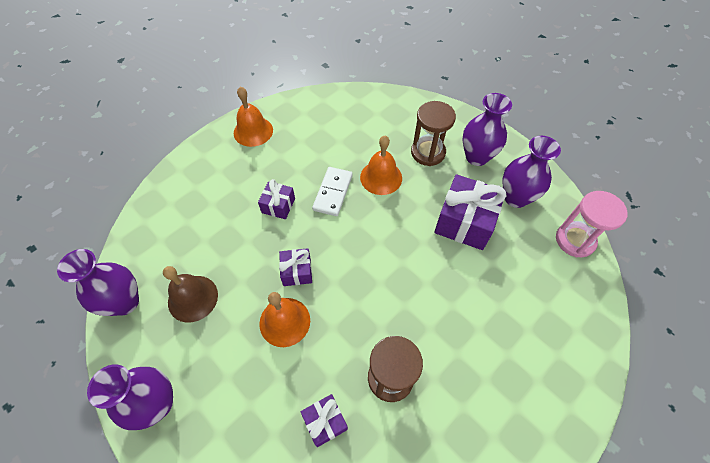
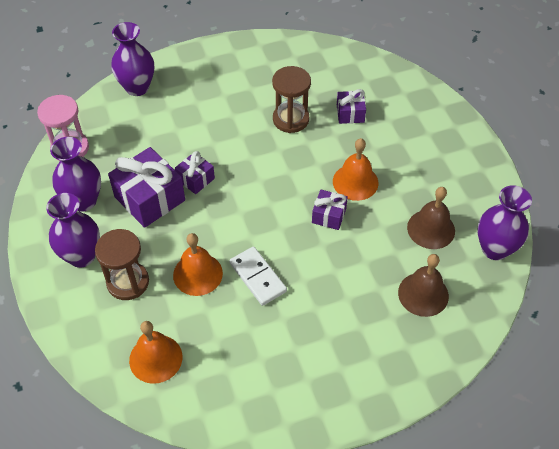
camera: 155 degrees left, 5 degrees down
(157, 404) = (471, 165): purple vase -> purple vase (137, 87)
(189, 231) = (423, 294): none -> brown bell
(253, 131) = (314, 399): orange bell -> orange bell (155, 358)
(278, 205) = (321, 286): purple gift -> purple gift (195, 179)
(333, 192) = (257, 277): white domino -> white domino turned 75 degrees counterclockwise

